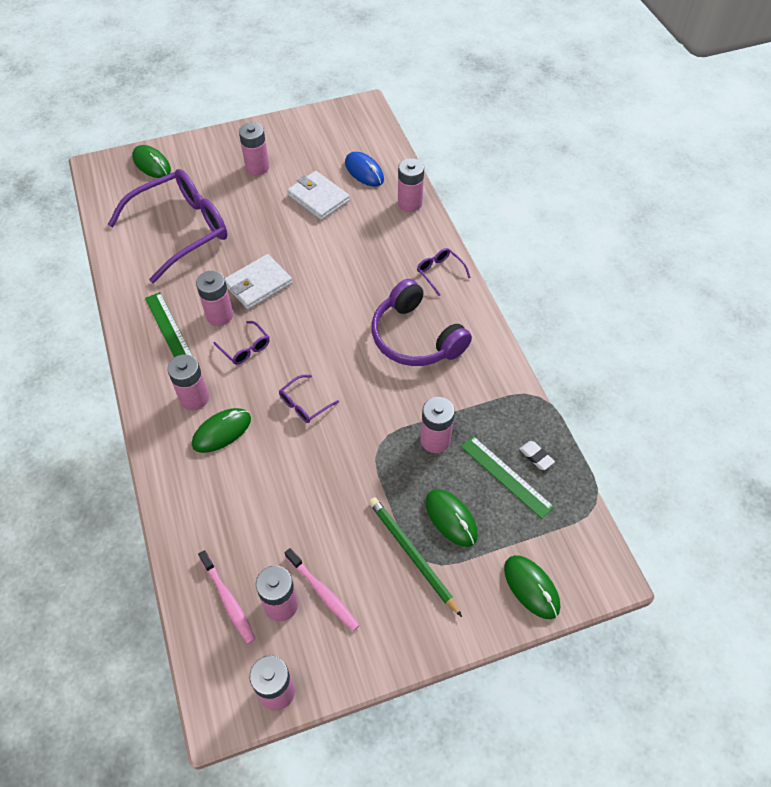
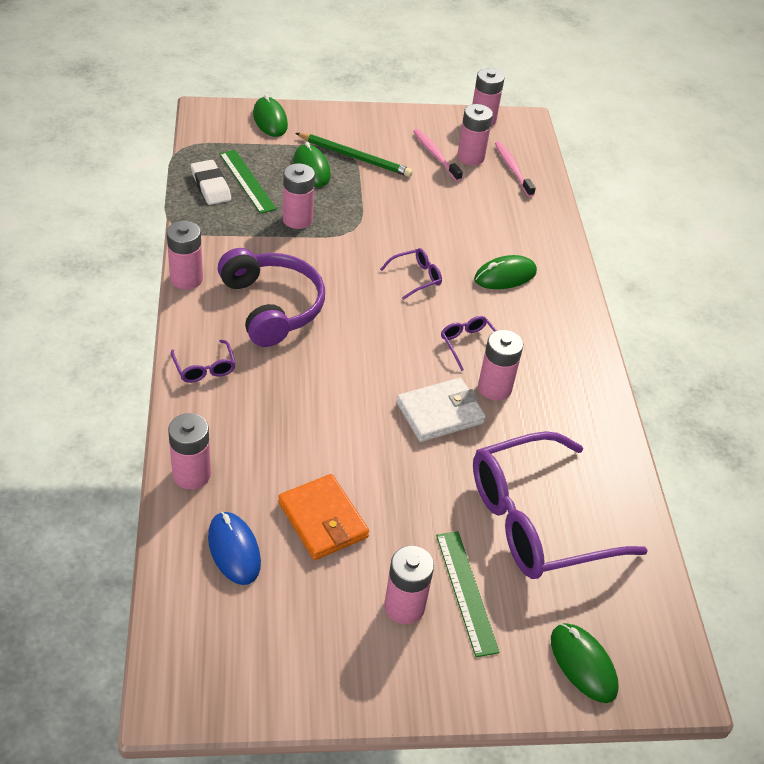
camera: 170 degrees left, 10 degrees down
(169, 328) = (557, 388): green ruler -> green ruler (466, 592)
(194, 398) = (531, 311): pink battery -> pink battery (186, 279)
(318, 198) = (323, 520): white wallet -> orange wallet
(412, 555) = (355, 157): green pencil -> green pencil turned 45 degrees counterclockwise
(536, 457) = (210, 186): white eraser -> white eraser, size x1.67

